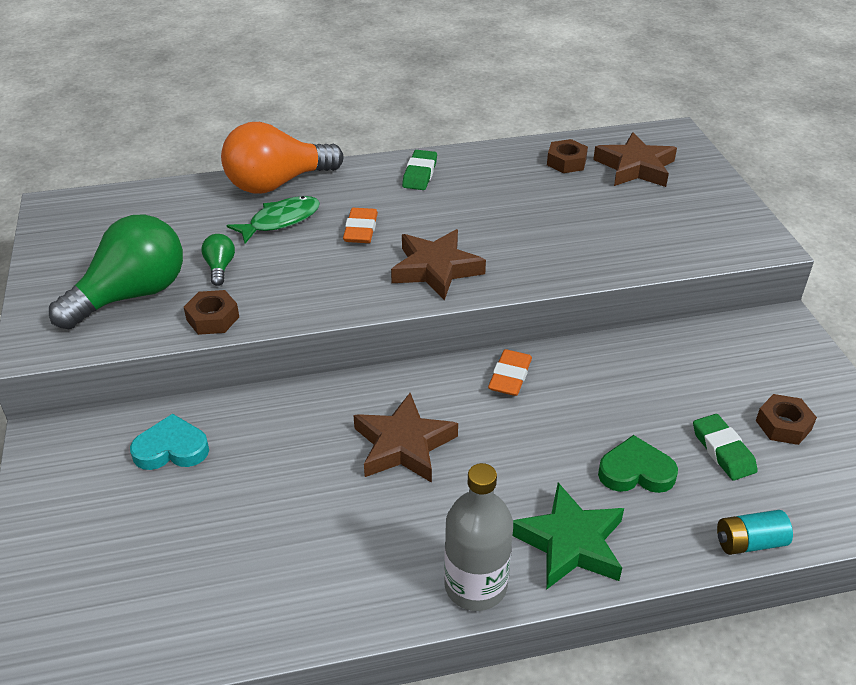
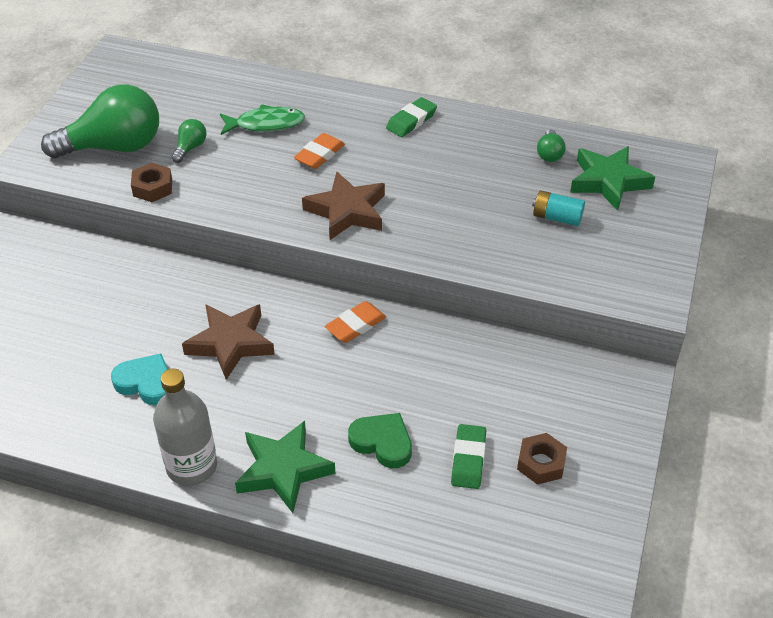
camera: 30 degrees right, 5 degrees up
(171, 449) = (76, 276): turquoise heart -> turquoise heart (146, 383)
(277, 183) = (291, 89): orange light bulb -> none
(566, 162) = (549, 154): brown nut -> green light bulb
(635, 167) = (608, 181): brown star -> green star
(749, 542) = (417, 536): turquoise battery -> turquoise battery (557, 217)

